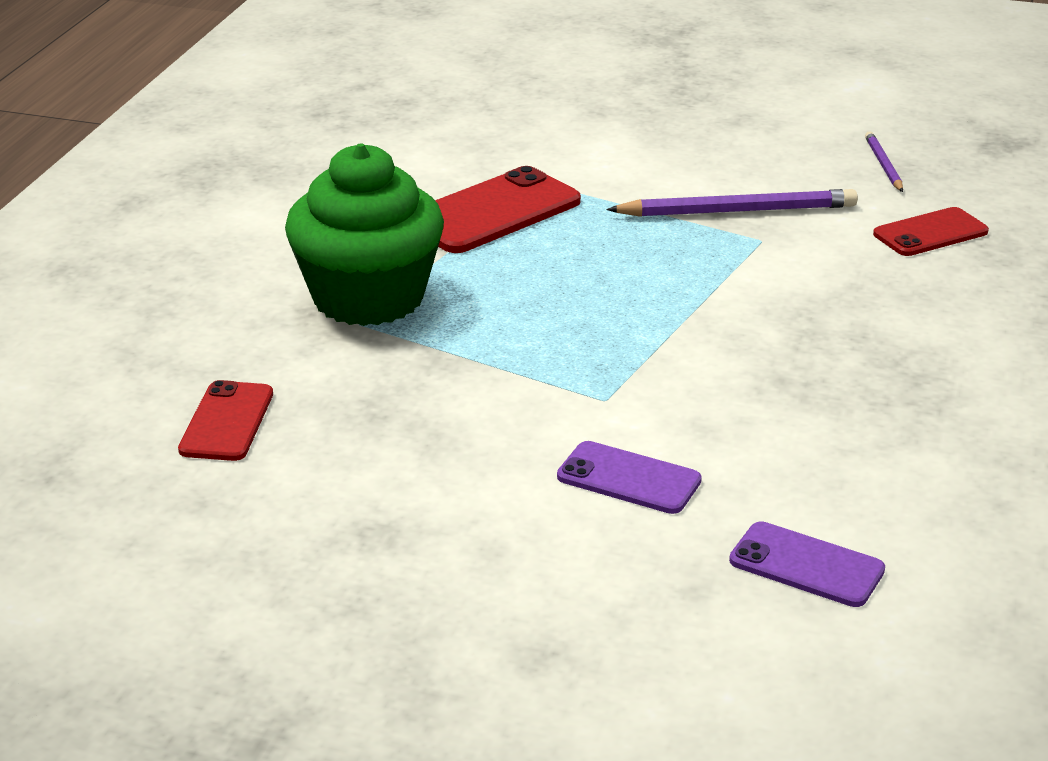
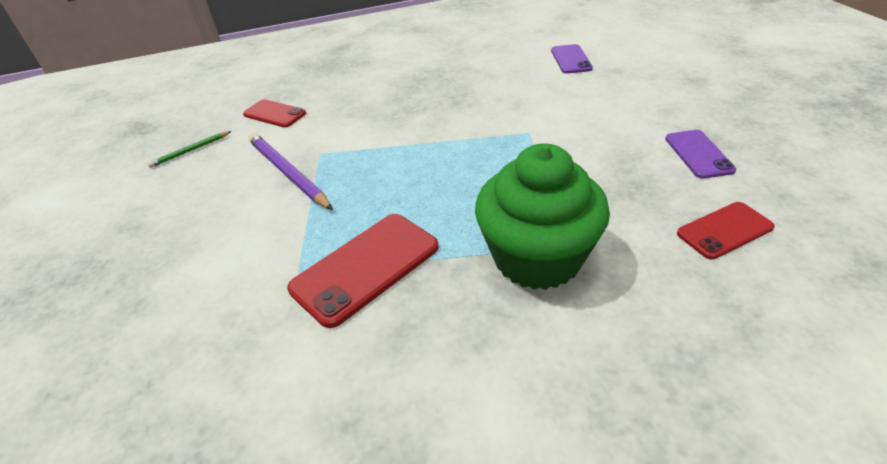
camera: 120 degrees left, 10 degrees up
(492, 212) = (365, 267): red phone -> red phone turned 60 degrees counterclockwise
(629, 479) = (576, 104): purple phone -> purple phone (698, 154)
(883, 165) = (190, 151): purple pencil -> green pencil

